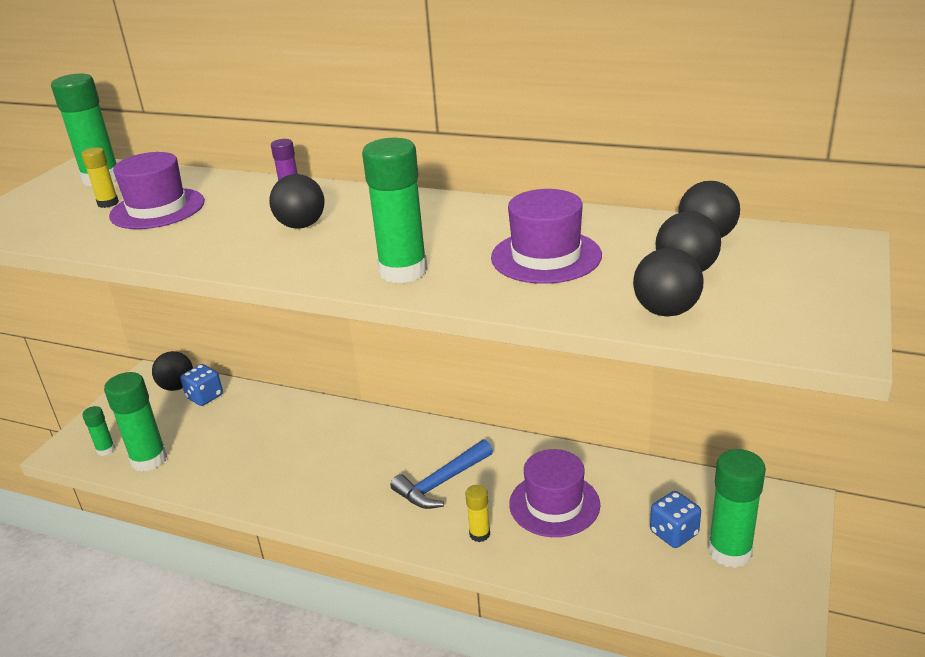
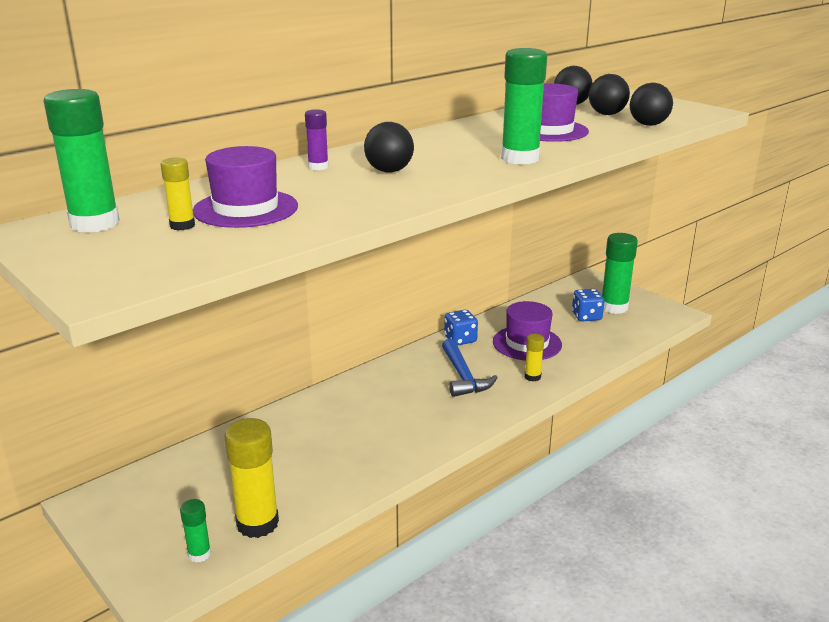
camera: 65 degrees left, 5 degrees down
(149, 460) = (257, 523): green glue stick -> yellow glue stick
(177, 387) = (142, 483): black ball -> none
(205, 397) = (189, 468): blue dice -> blue dice (460, 339)

